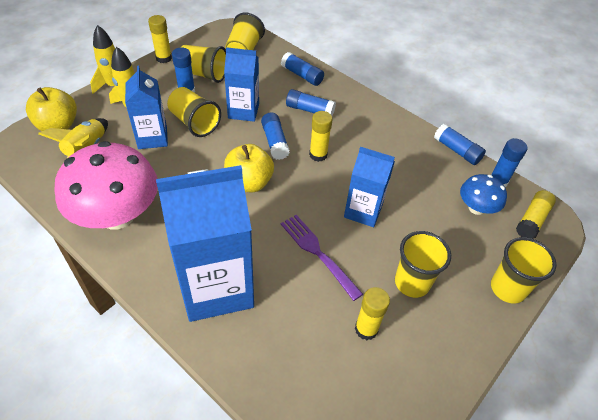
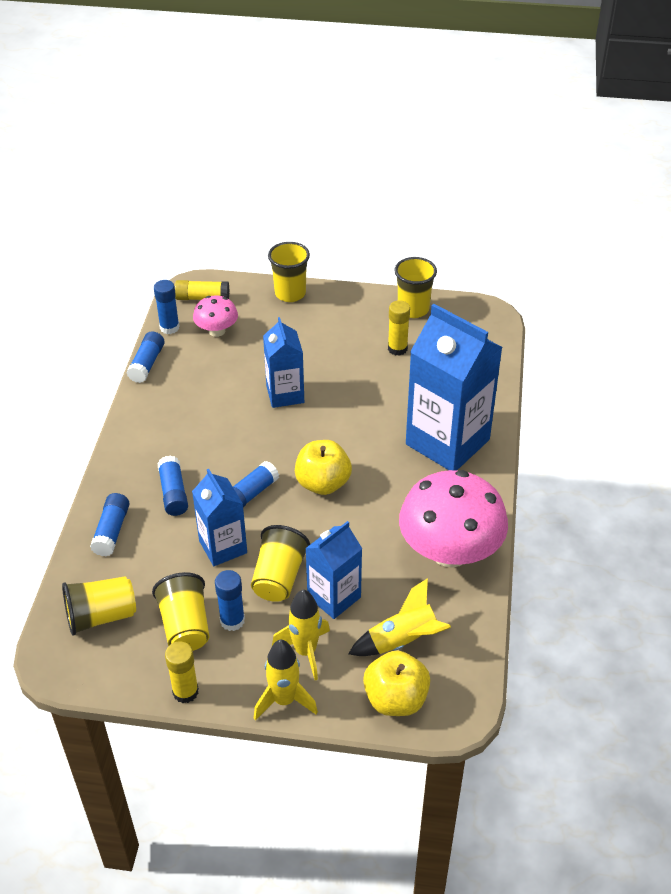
camera: 120 degrees left, 5 degrees down
(318, 155) = (239, 454): yellow glue stick -> none
(318, 253) = (357, 401): purple fork -> none
(412, 283) = (333, 341): yellow cup -> yellow cup (413, 309)
(476, 208) = (217, 331): blue mushroom -> pink mushroom

